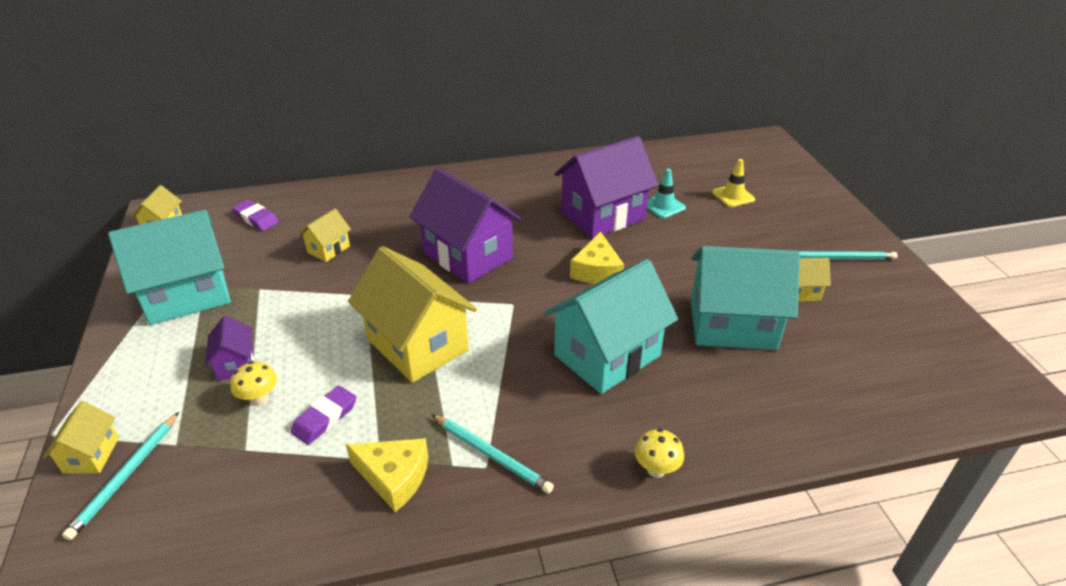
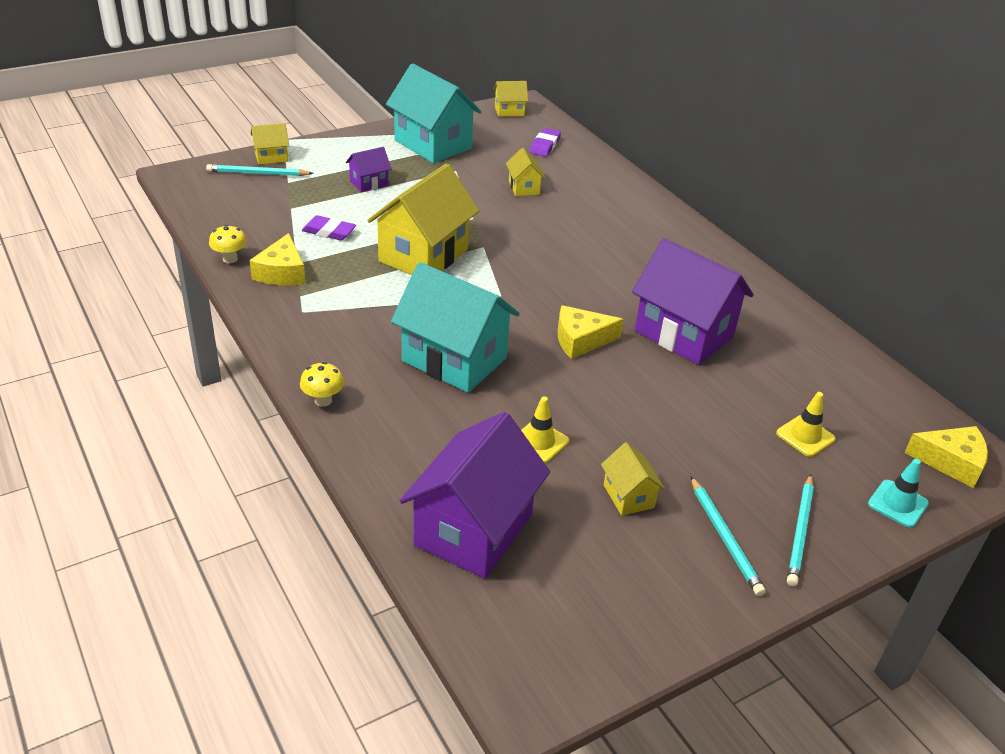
camera: 70 degrees right, 0 degrees up
(259, 399) = (338, 201): yellow mushroom -> yellow mushroom (230, 259)
(328, 249) = (524, 188): yellow house -> yellow house turned 60 degrees clockwise
(468, 255) = (558, 259): purple house -> purple house (473, 530)
(492, 455) = (315, 312): turquoise pencil -> turquoise pencil (800, 532)
(663, 206) = (737, 378): turquoise traffic cone -> turquoise traffic cone (897, 504)
(732, 325) = (539, 442): turquoise house -> yellow traffic cone
(761, 151) = (951, 462): none -> yellow cheese

